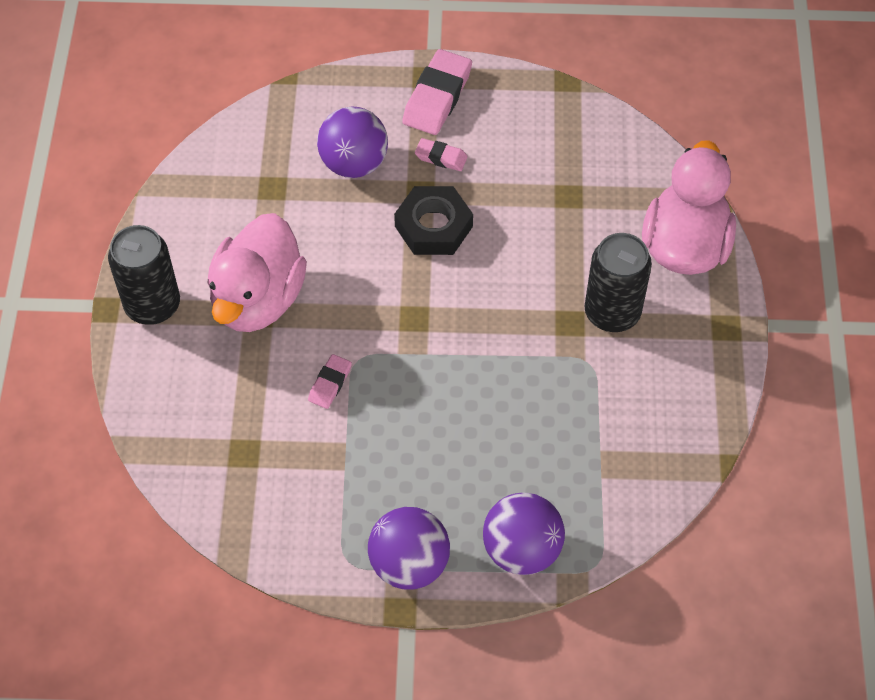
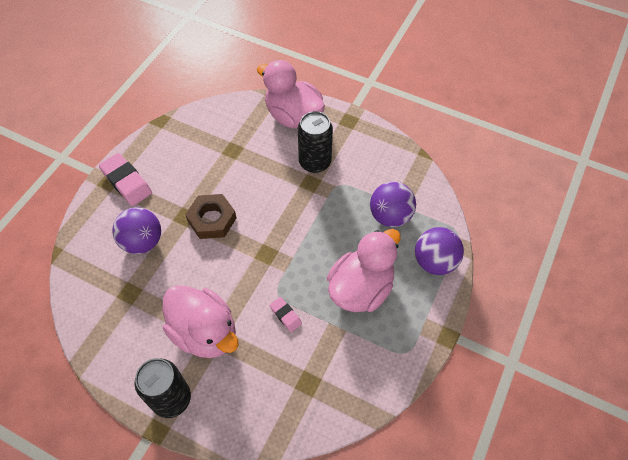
camera: 65 degrees left, 0 degrees up
(409, 564) = (421, 320): purple ball -> purple ball (390, 216)
(421, 463) = (361, 288): none -> pink duck
(433, 226) = (212, 219): black nut -> brown nut
(441, 157) = (168, 197): pink eraser -> none

